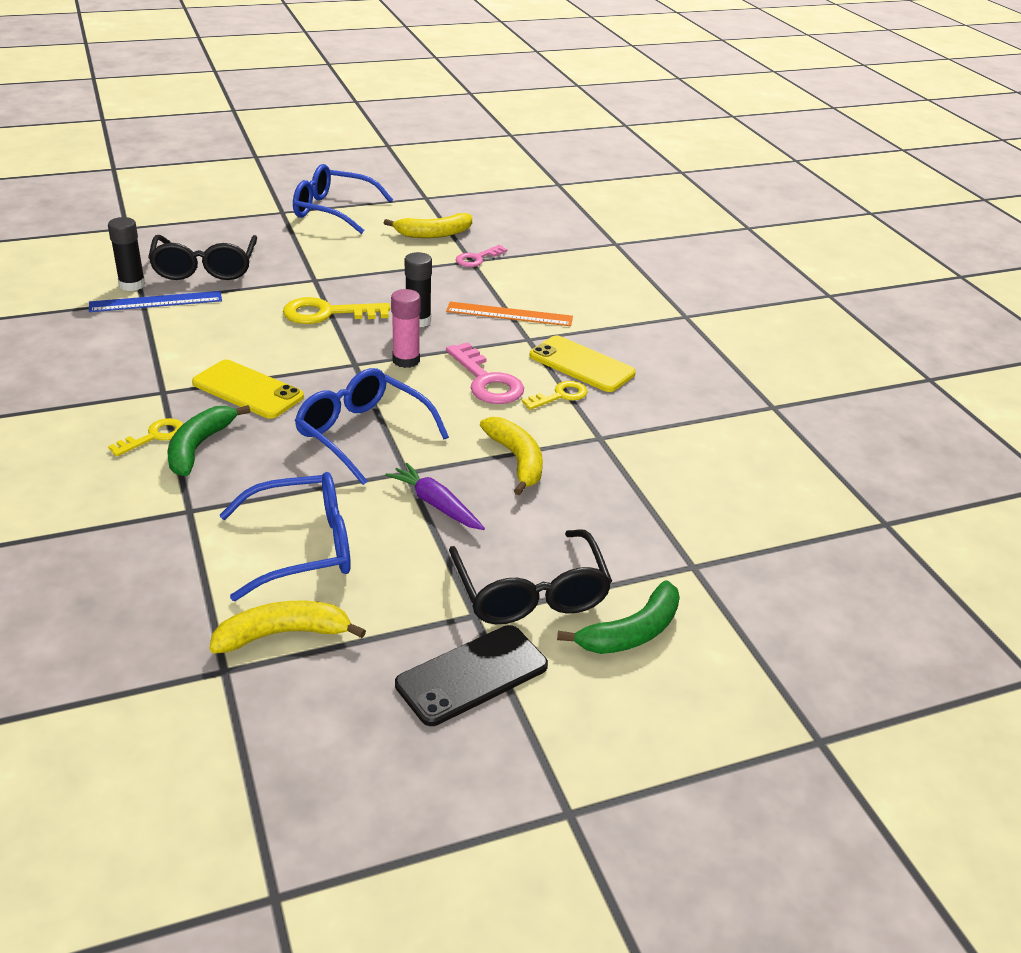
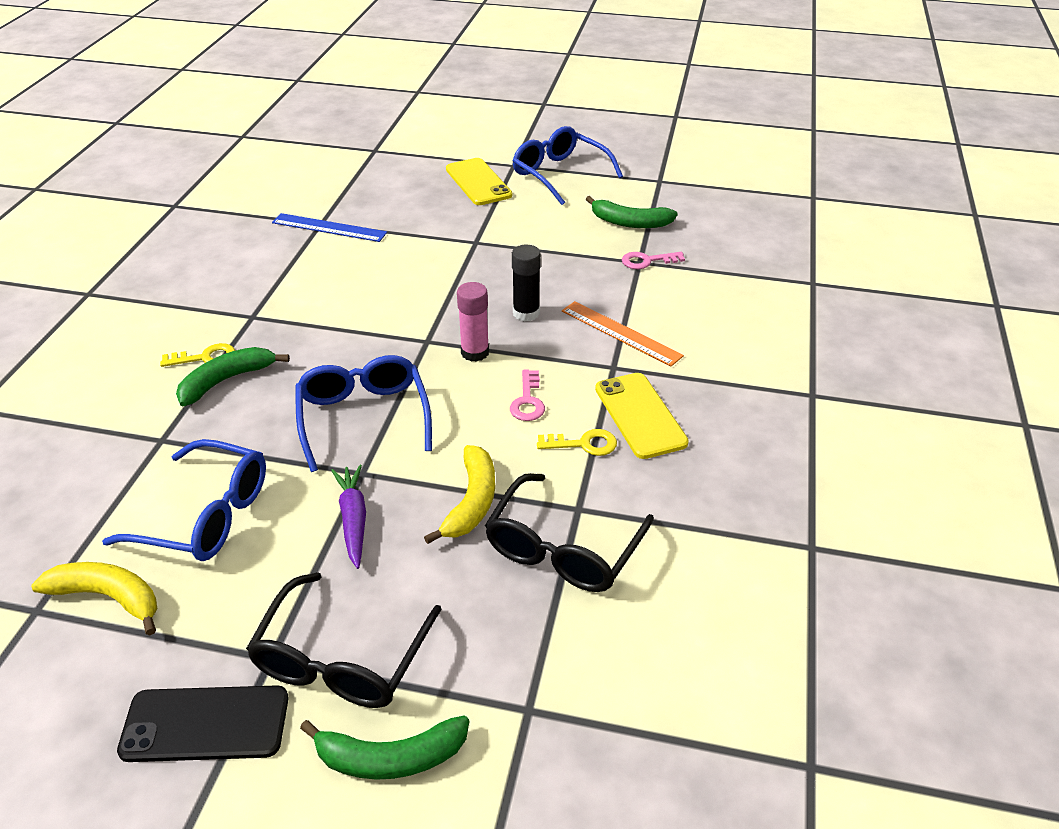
camera: 35 degrees right, 5 degrees up
(132, 285) = (327, 206): black glue stick -> none
(205, 268) = (397, 205): black glasses -> black glasses (563, 549)
(247, 390) = (315, 337): yellow phone -> yellow phone (478, 182)
(327, 313) = (453, 280): yellow key -> none
(433, 234) = (629, 222): yellow banana -> green banana
(487, 381) = (528, 401): pink key -> pink key, size x0.62

